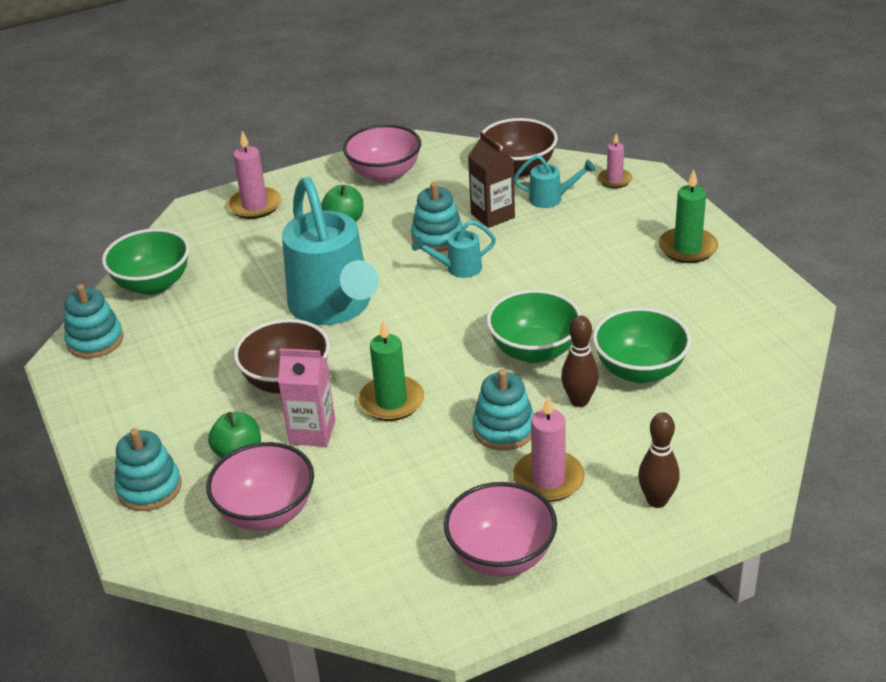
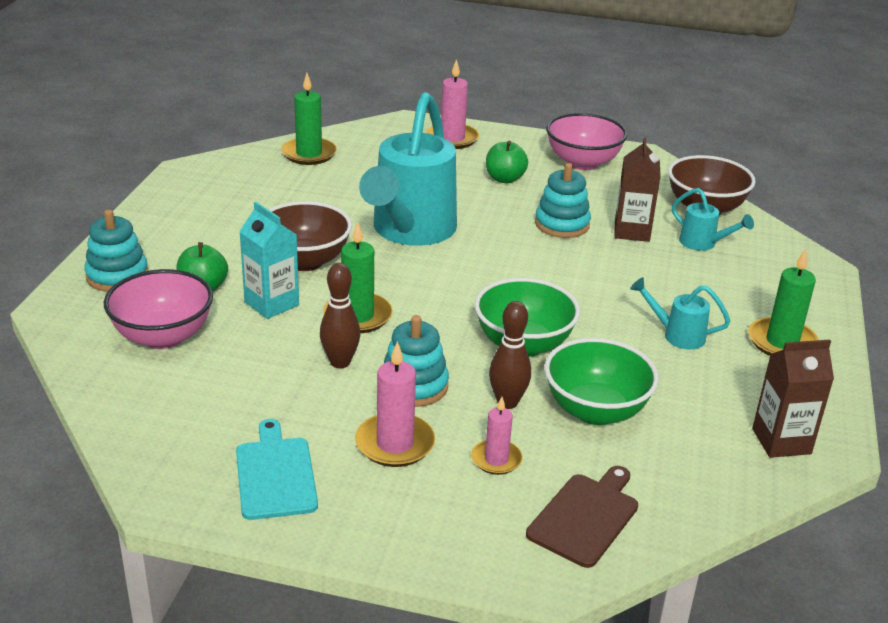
camera: 35 degrees right, 5 degrees down
(95, 341) = (221, 169): turquoise stacking toy -> none
(153, 284) = (309, 154): green bowl -> green candle
(312, 432) = (271, 303): pink carton -> turquoise carton
(457, 269) = (546, 254): turquoise watering can -> turquoise watering can (676, 335)
(501, 556) = (275, 474): pink bowl -> turquoise cutting board
(614, 180) = (784, 257): pink candle -> pink candle (496, 459)
(657, 500) = (462, 519): brown bowling pin -> brown bowling pin (340, 362)
(724, 447) = (585, 517): none -> brown cutting board
(767, 321) = (781, 441): none -> brown carton

